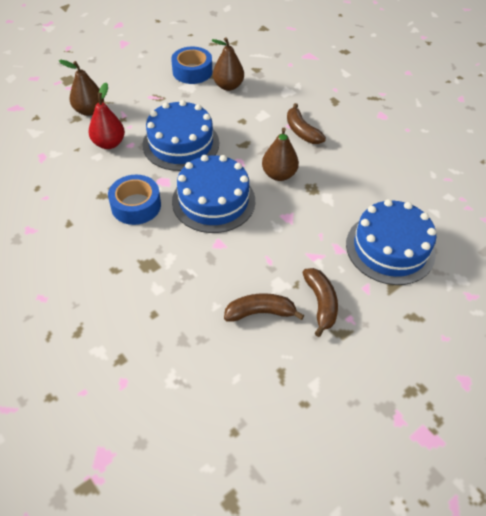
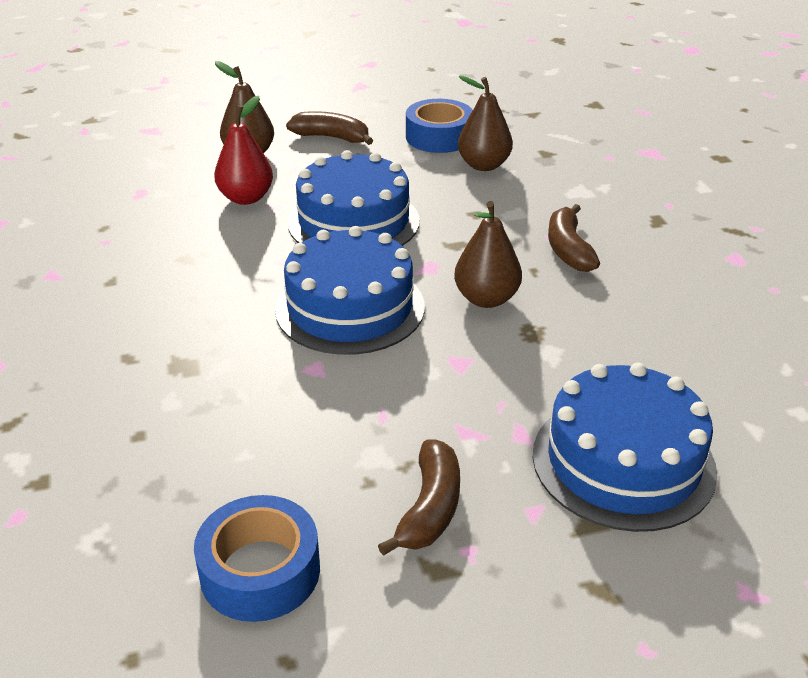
camera: 25 degrees right, 15 degrees down
(136, 205) = (225, 283): blue tape -> blue tape (260, 571)
(260, 312) = (312, 488): brown banana -> brown banana (332, 137)

